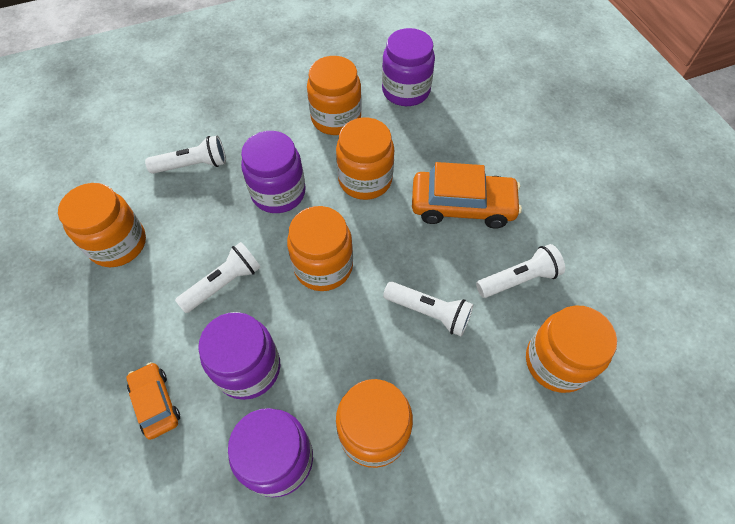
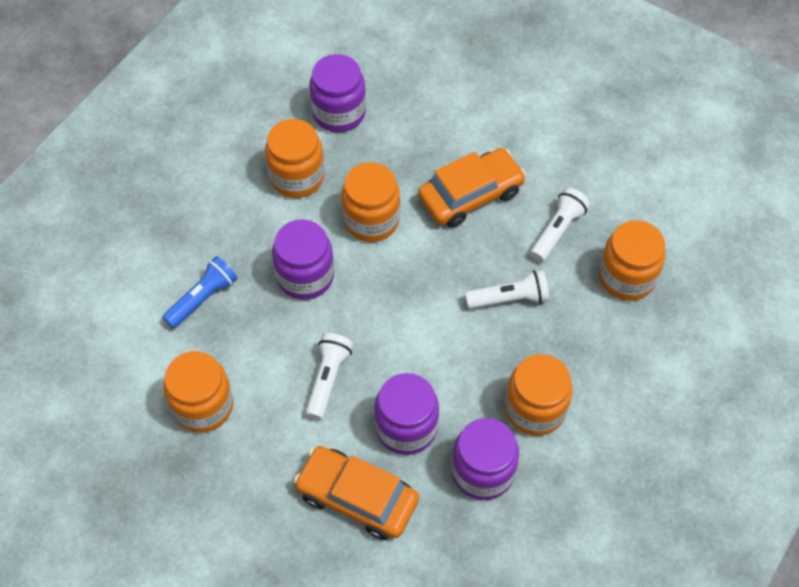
camera: 35 degrees left, 0 degrees up
(156, 403) = (357, 498): orange car -> orange car, size x1.75
(192, 165) = (203, 298): white flashlight -> blue flashlight
(323, 266) = (398, 314): orange jar -> none

